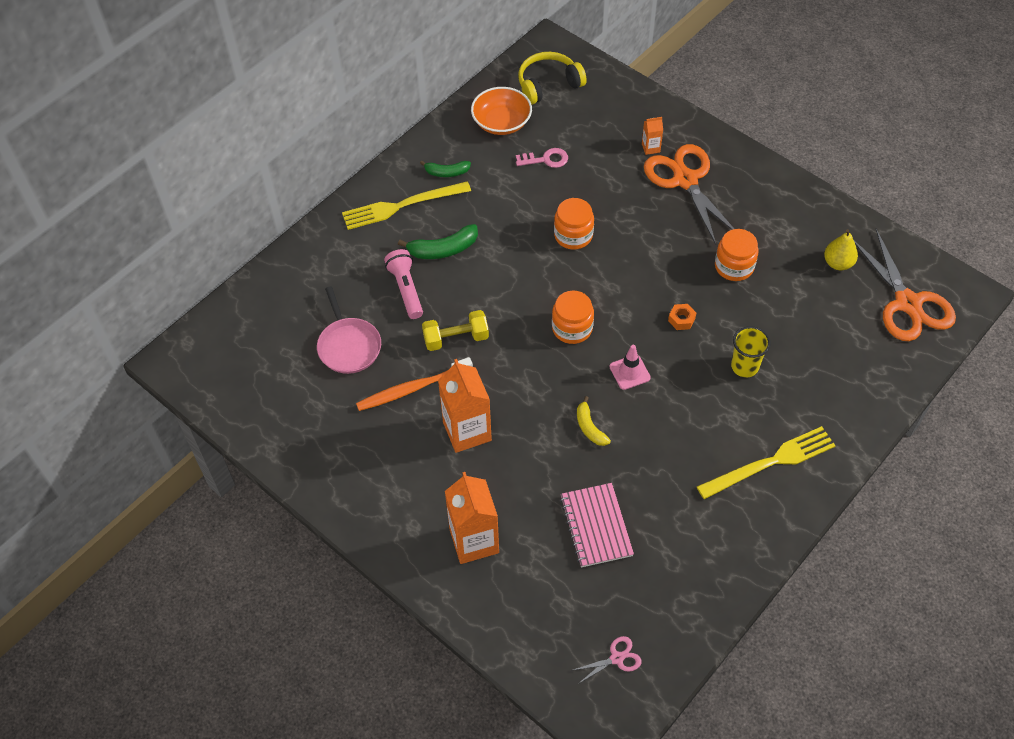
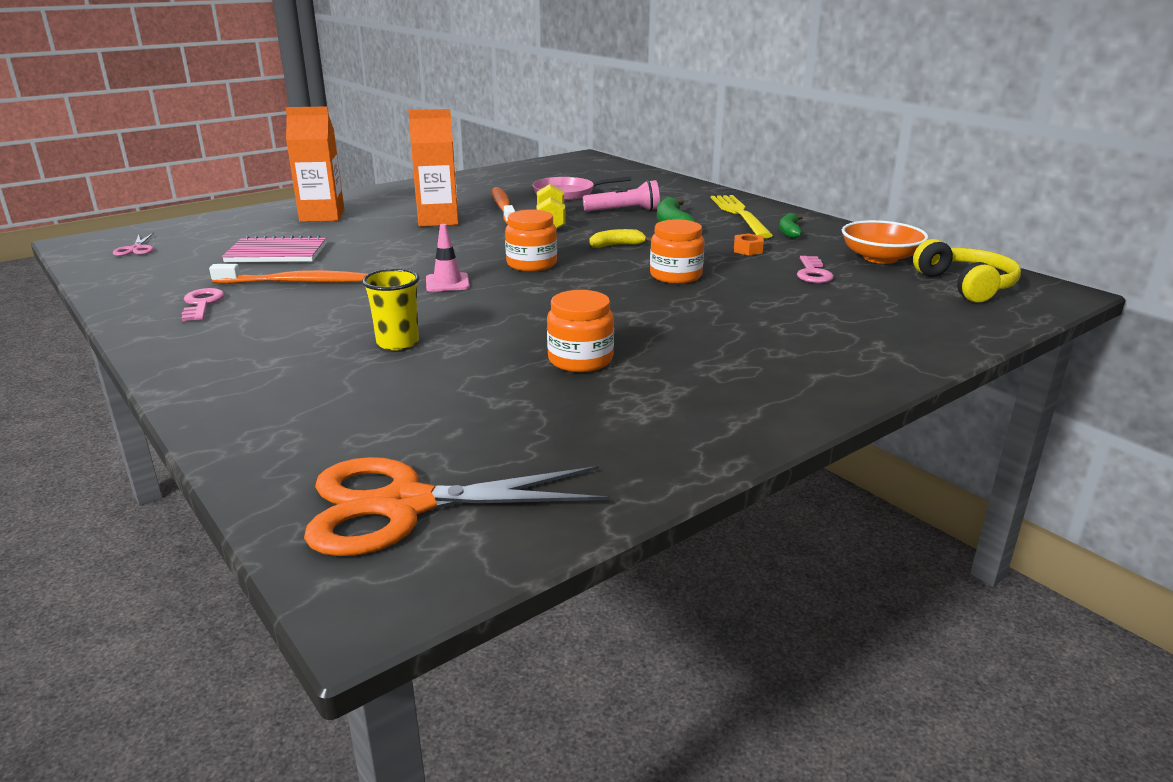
camera: 100 degrees right, 30 degrees down
(589, 427) = (393, 260): yellow banana -> yellow banana (617, 245)
(650, 148) = (842, 332): orange carton -> none
(659, 477) = (295, 282): none -> orange toothbrush
(681, 319) = (505, 316): orange nut -> orange nut (748, 250)
(685, 180) = (770, 348): orange scissors -> none
(723, 520) = (202, 304): none -> pink key
(770, 462) = (238, 338): yellow fork -> none
(838, 263) = (544, 447): yellow pear -> none

